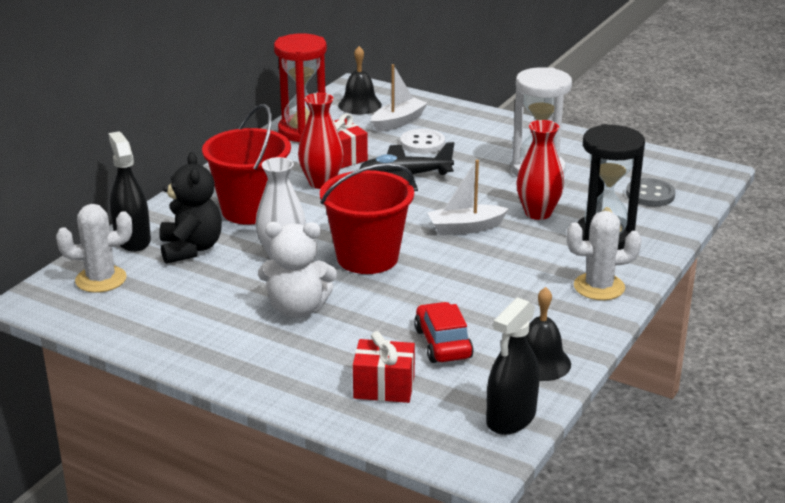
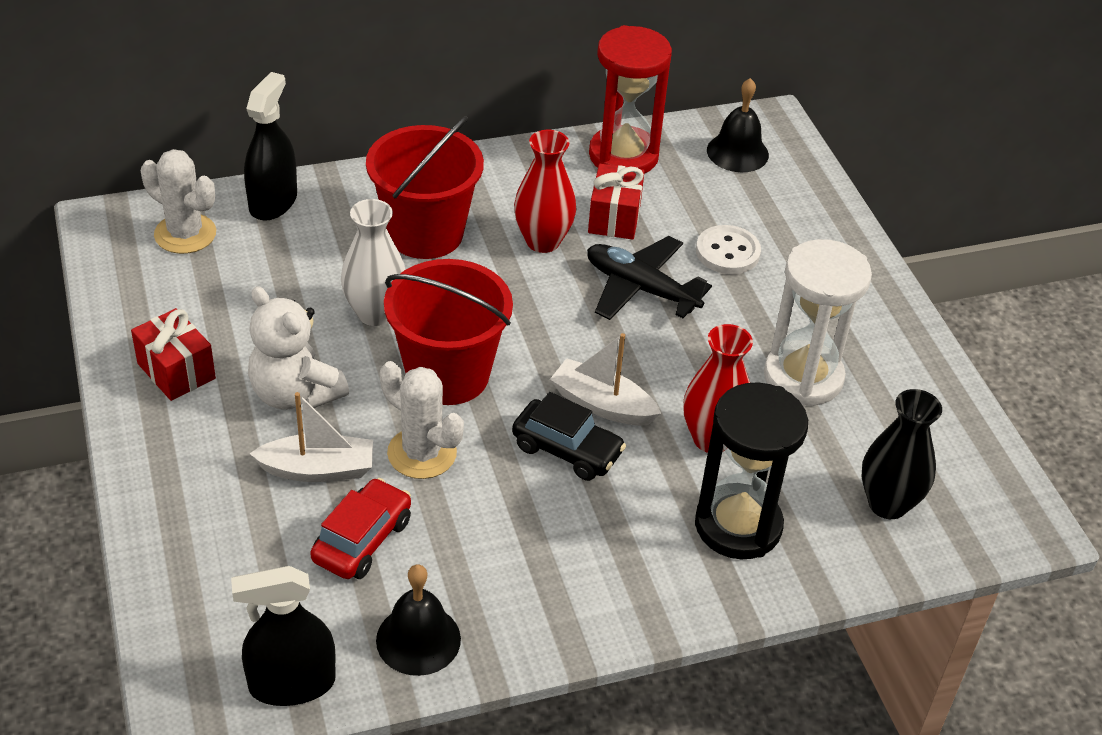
camera: 40 degrees right, 15 degrees up
(191, 249) = (306, 248): black teddy bear -> none
(384, 387) = (236, 550): red gift -> red gift (176, 371)
(398, 122) = (745, 204): white boat -> white boat (318, 469)
(480, 253) = (567, 450): none -> black car
(599, 287) = (625, 590): white cactus -> white cactus (422, 453)
(650, 194) = (887, 504): grey button -> black vase

